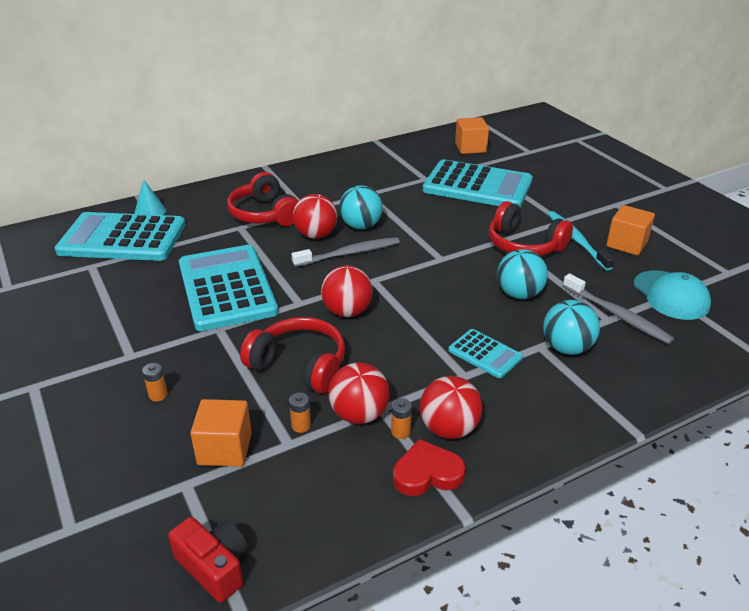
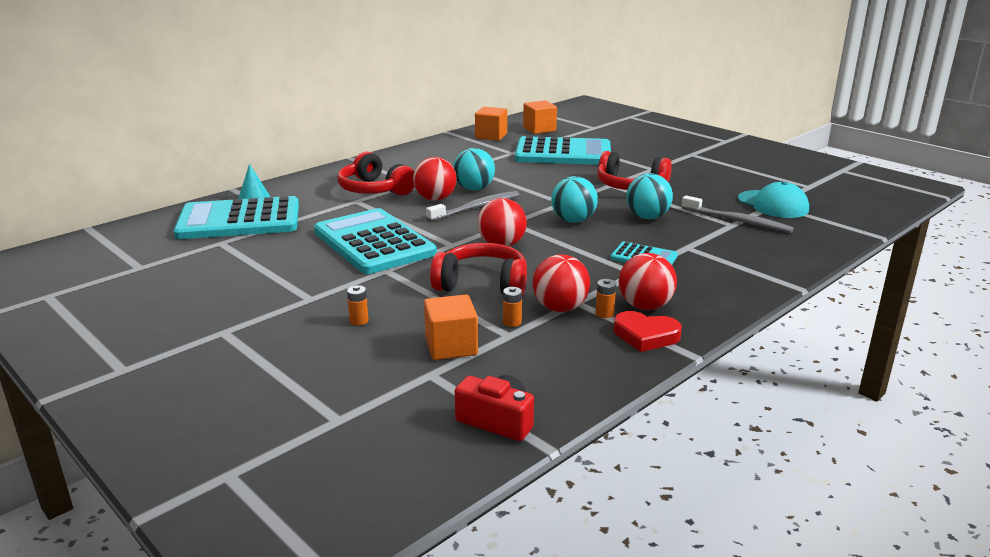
camera: 15 degrees left, 10 degrees down
(427, 473) = (645, 335): red heart -> red heart turned 135 degrees counterclockwise
(567, 348) = (710, 245): turquoise ball -> turquoise ball (573, 221)
(577, 240) = (673, 179): turquoise toothbrush -> none
(626, 244) = (716, 177): orange cube -> orange cube (491, 136)

